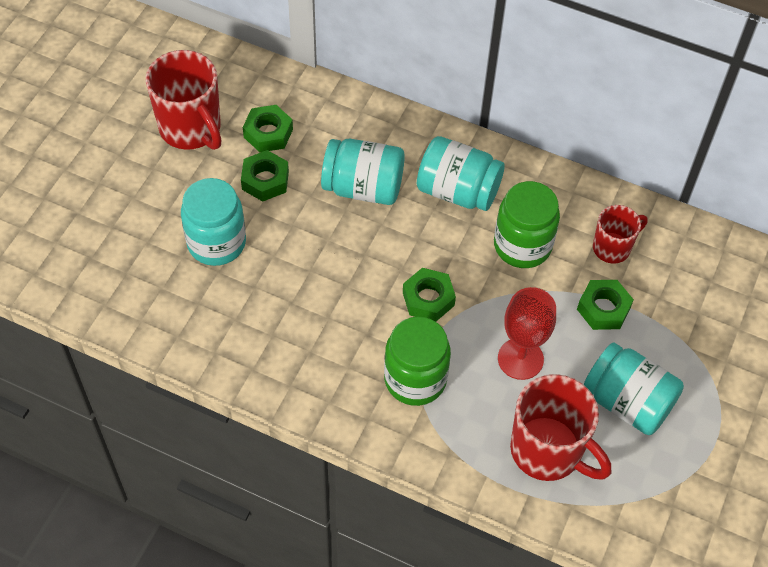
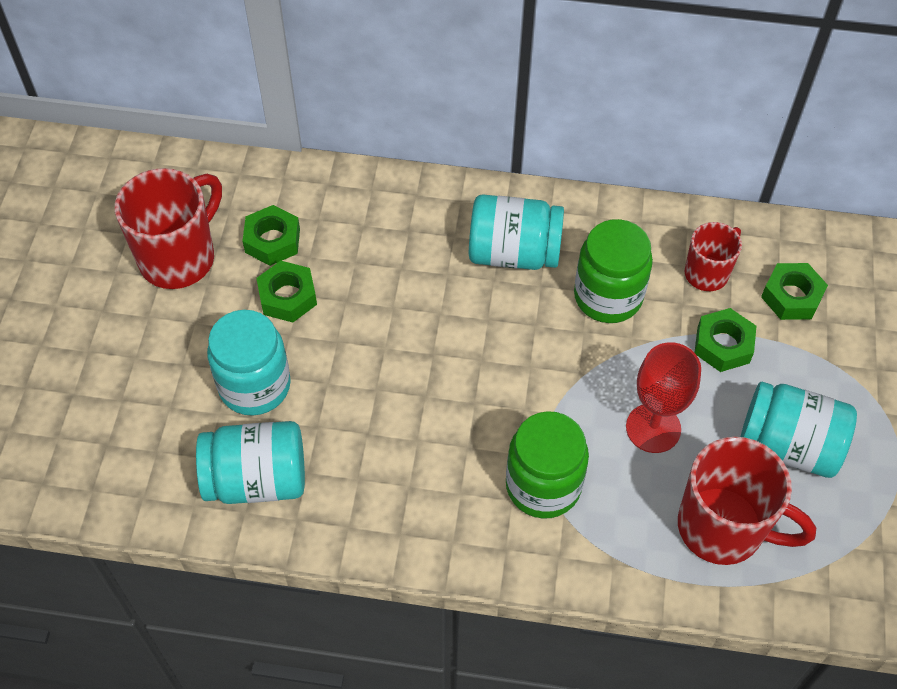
camera: 15 degrees left, 0 degrees up
(191, 128) = (179, 258): red mug -> red mug turned 90 degrees counterclockwise
(363, 187) = (405, 276): turquoise jar -> turquoise jar (257, 479)
(428, 299) = (524, 386): green nut -> green nut (791, 296)

